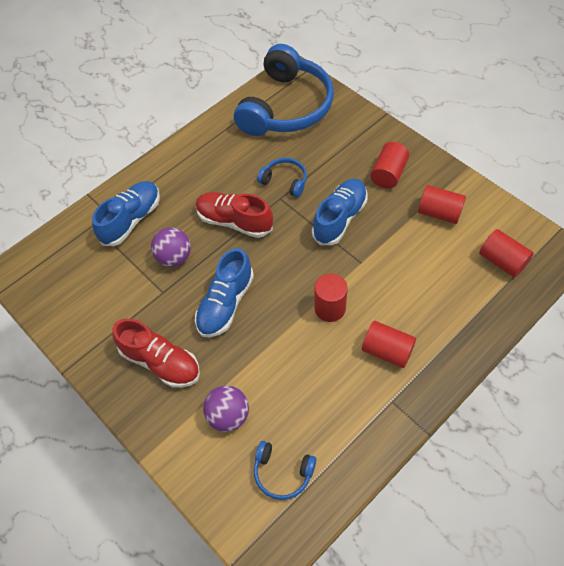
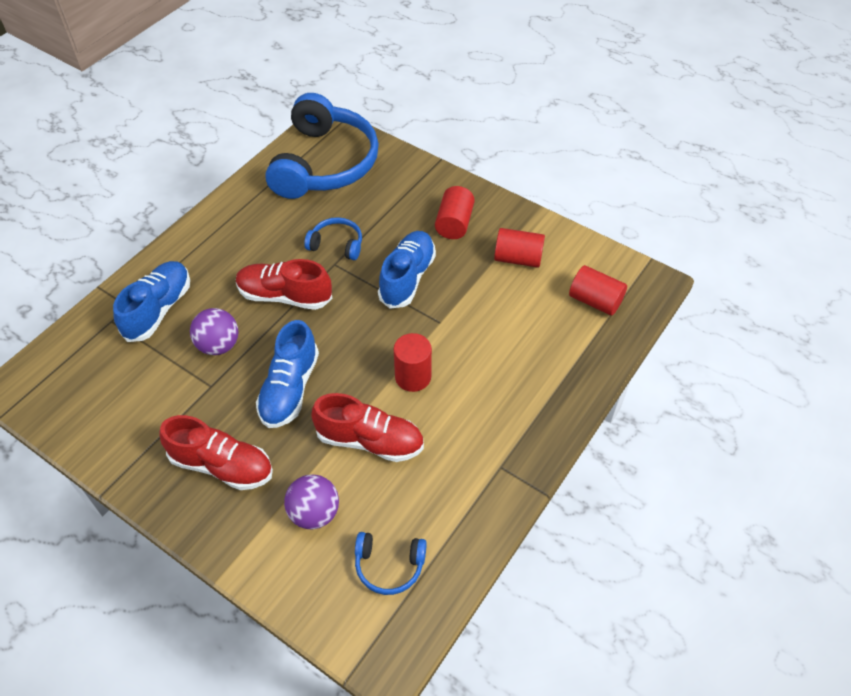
camera: 15 degrees left, 5 degrees down
(284, 360) = (370, 440): none -> red shoe
(387, 351) = (485, 413): red cylinder -> none

